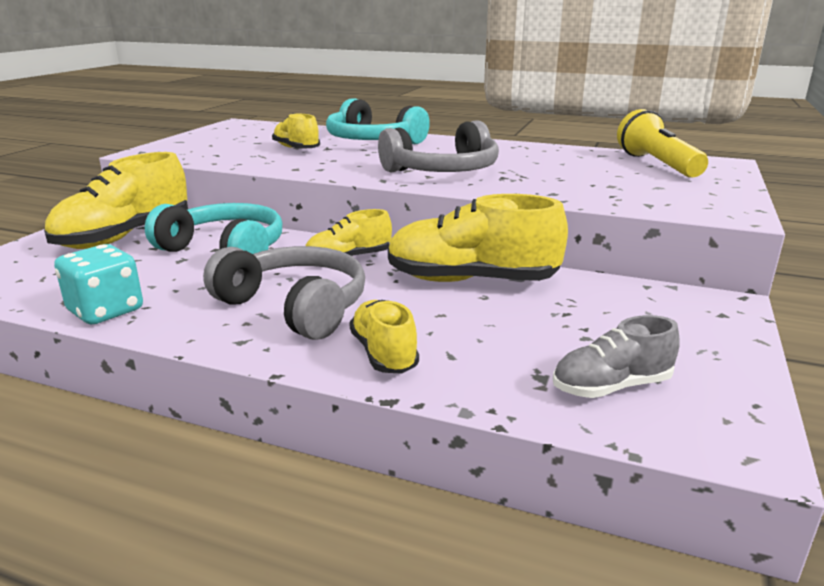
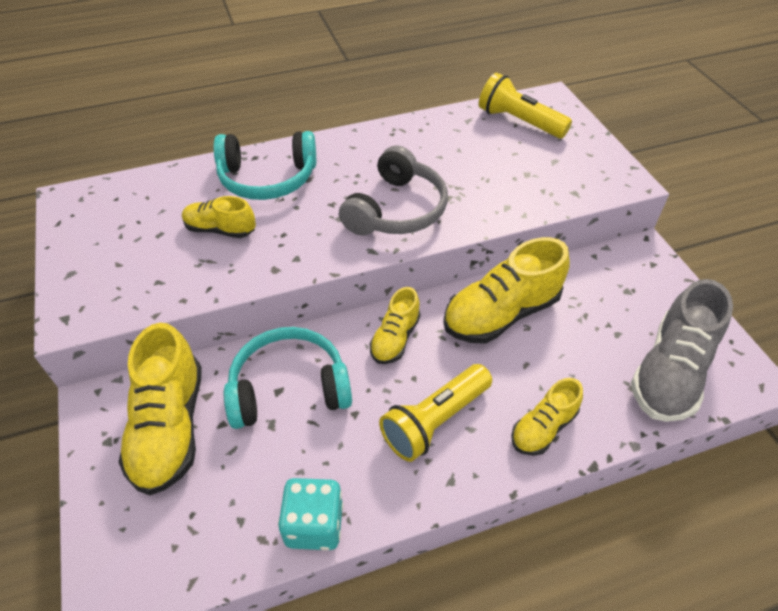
camera: 40 degrees left, 25 degrees up
(295, 307) = (435, 420): grey headphones -> yellow flashlight
(384, 353) = (543, 428): yellow shoe -> yellow shoe turned 75 degrees counterclockwise
(611, 387) = (670, 372): grey shoe -> grey shoe, size x1.77

